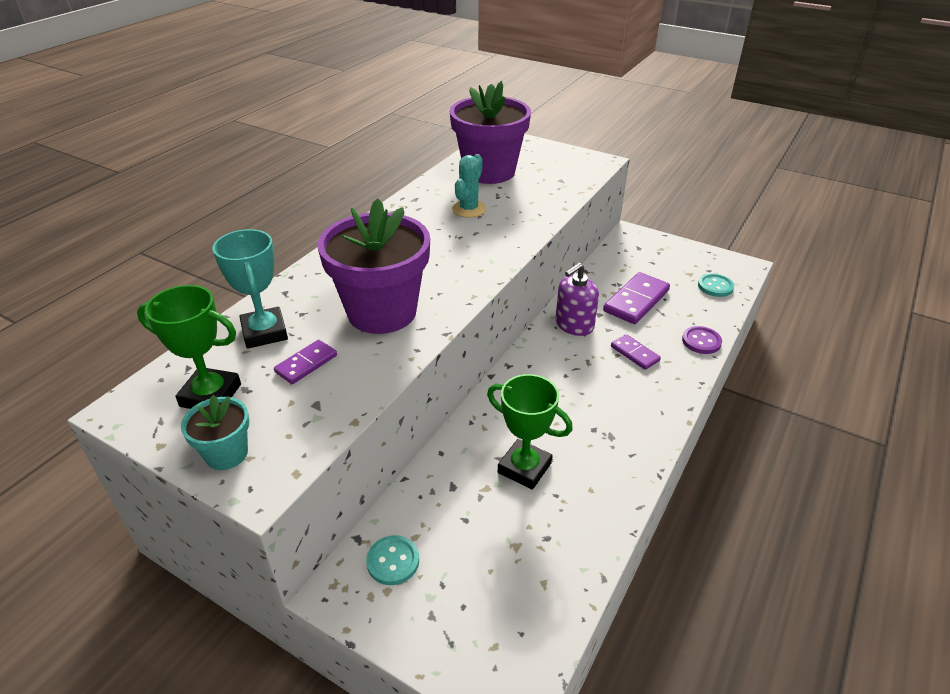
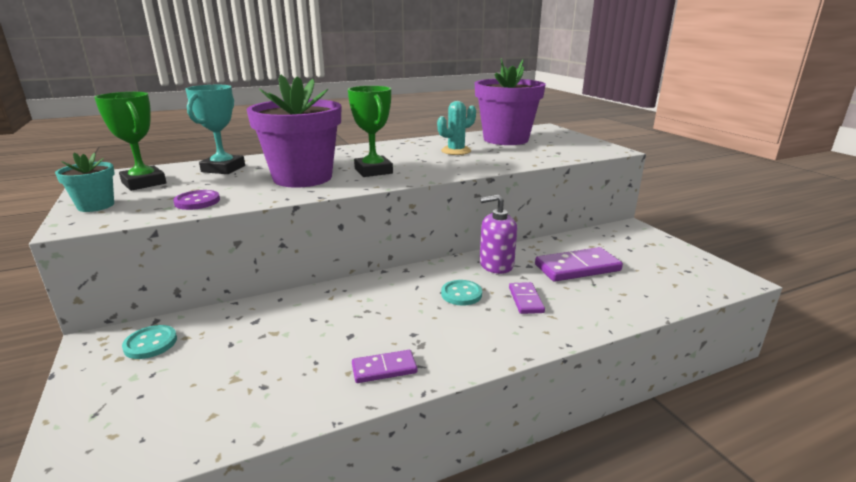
camera: 35 degrees right, 15 degrees down
(306, 364) = (214, 186): purple domino -> purple domino (384, 369)
(524, 468) = (320, 333): green trophy -> green trophy (373, 171)
(701, 341) = (609, 315): purple button -> purple button (197, 201)
(715, 286) = (680, 283): turquoise button -> turquoise button (461, 294)

